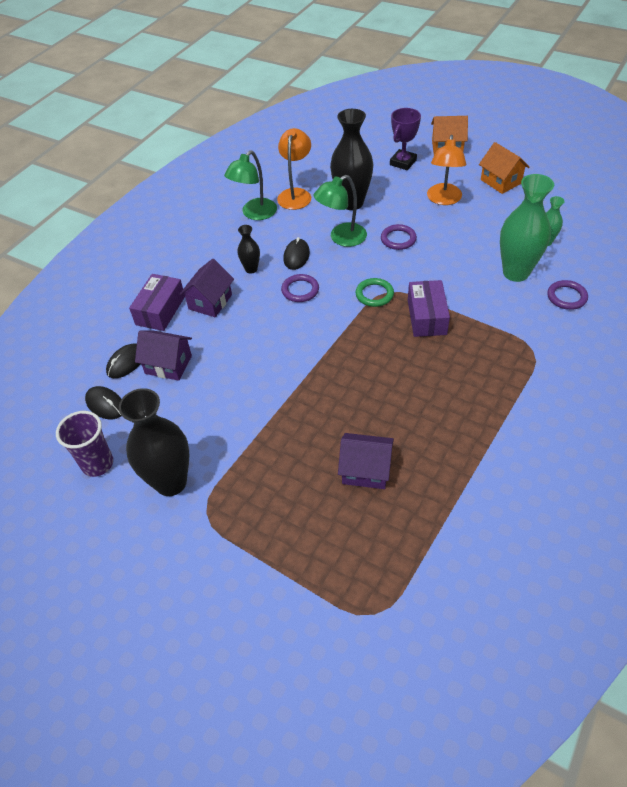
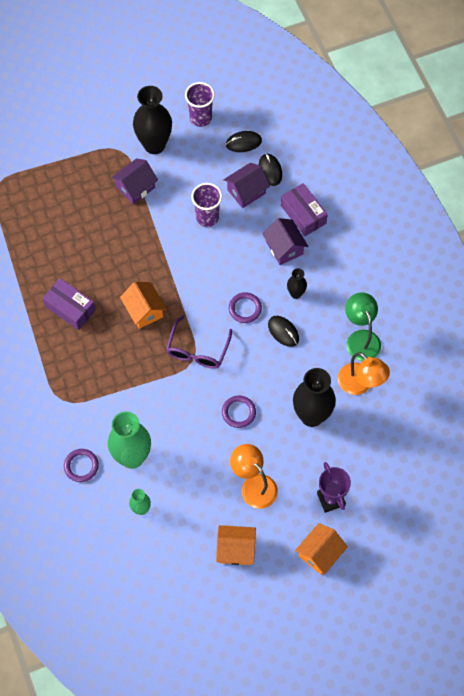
camera: 125 degrees right, 15 degrees up
(227, 375) = (207, 217): none -> purple cup
(341, 238) = (275, 375): green lamp -> none
(365, 470) = (72, 239): purple house -> purple house (135, 187)
(374, 294) = (197, 350): green ring -> purple glasses
(379, 354) = (144, 311): none -> orange house
(426, 317) = (147, 364): purple box -> purple box (70, 308)

